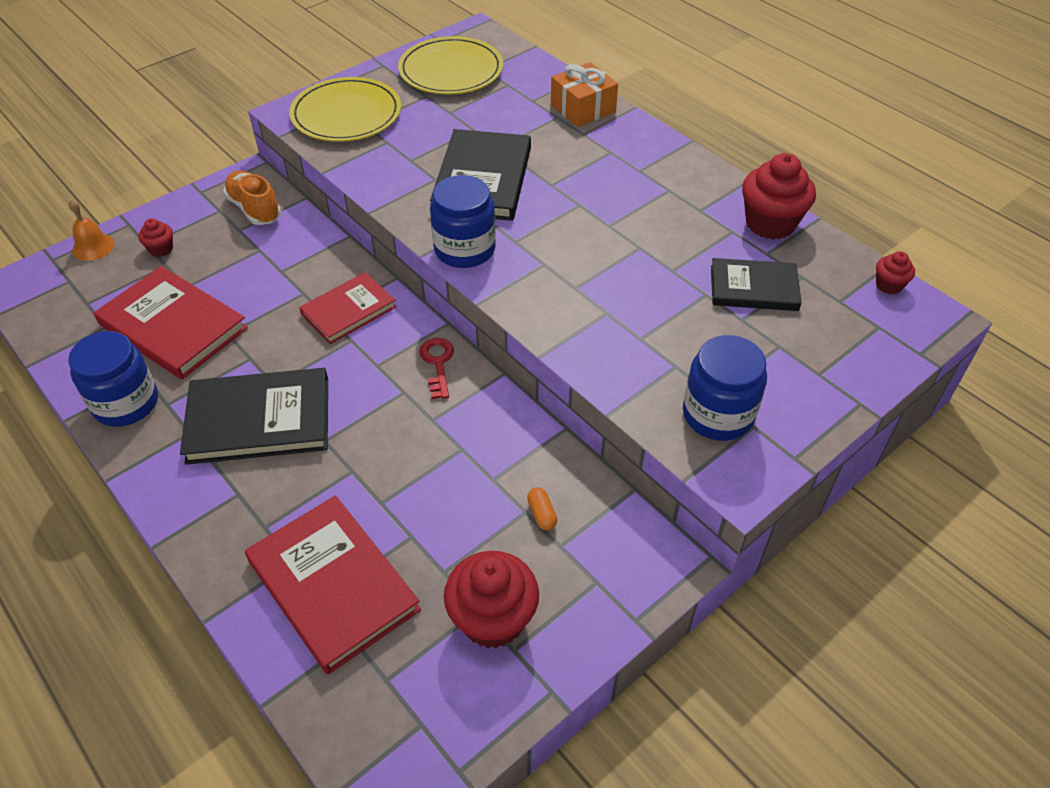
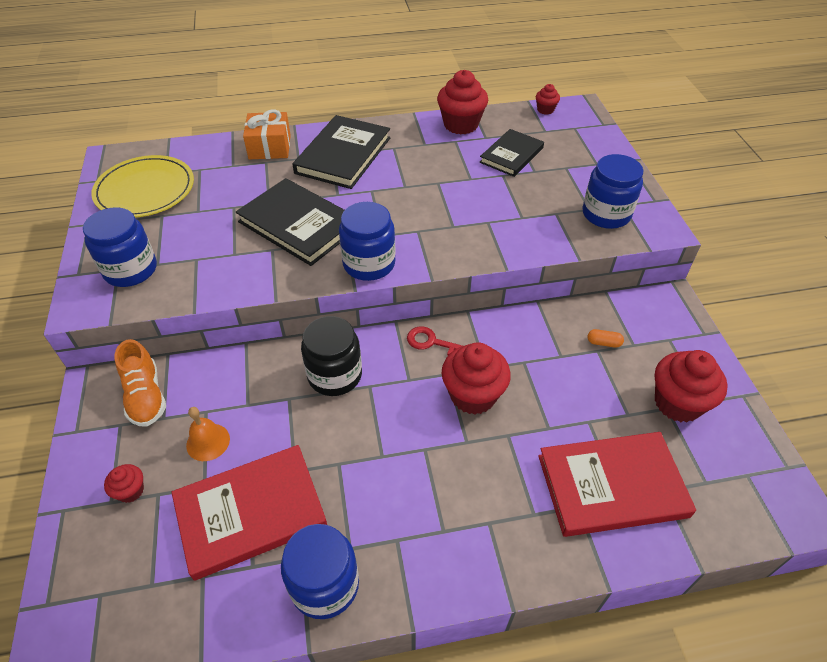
camera: 60 degrees left, 0 degrees up
(93, 247) = (66, 555): orange bell -> orange bell (208, 442)
(254, 209) = (146, 396): orange shoe -> orange shoe turned 105 degrees counterclockwise
(259, 420) = (416, 480): black book -> black book (343, 155)
(346, 114) = (130, 270): yellow plate -> blue jar
(348, 310) = (334, 375): red book -> black jar
(387, 423) = (473, 395): none -> red cupcake

